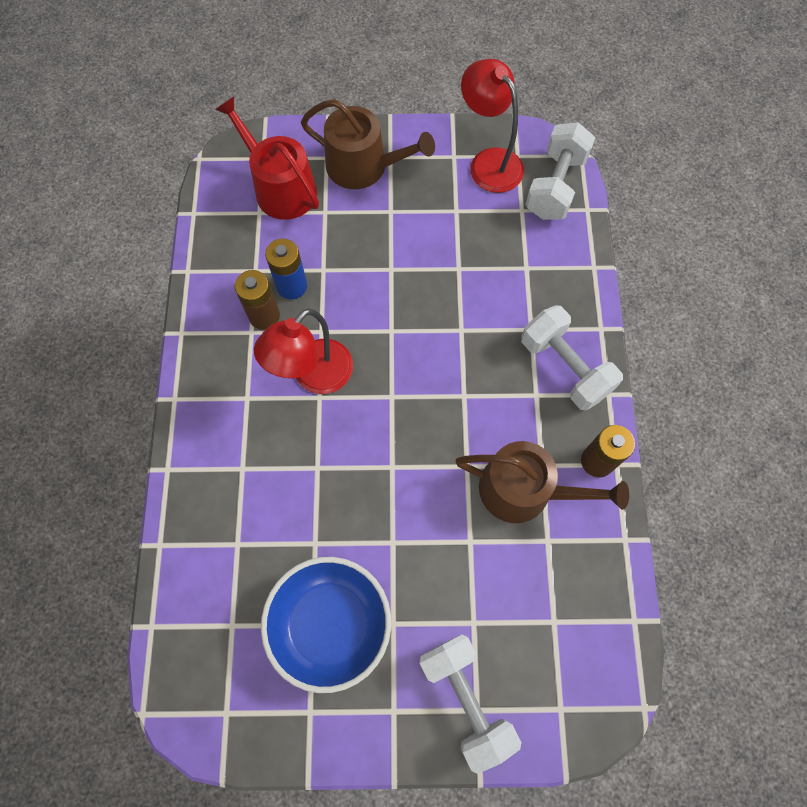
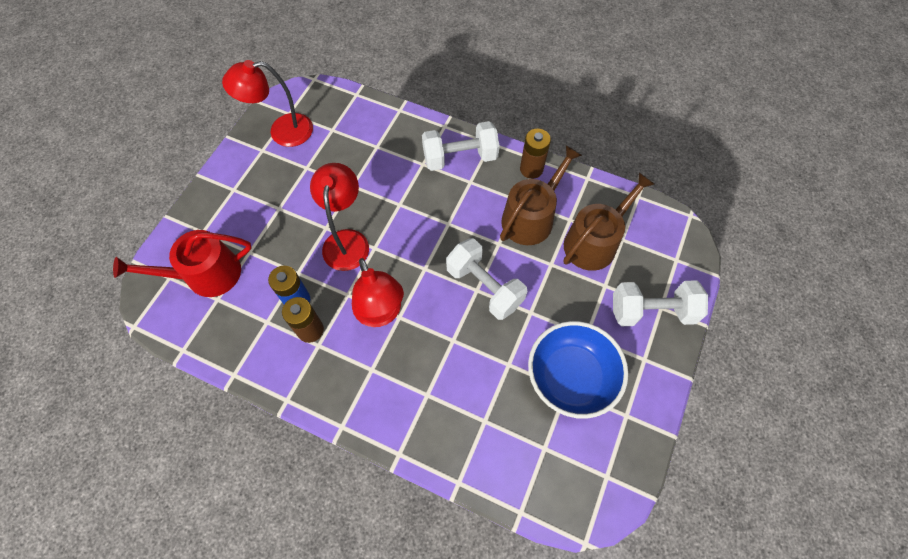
camera: 65 degrees left, 5 degrees down
(364, 166) = (229, 210): brown watering can -> brown watering can (594, 242)
(385, 298) = (347, 240): none -> red lamp
(555, 186) = (327, 103): white dumbbell -> white dumbbell (484, 287)

